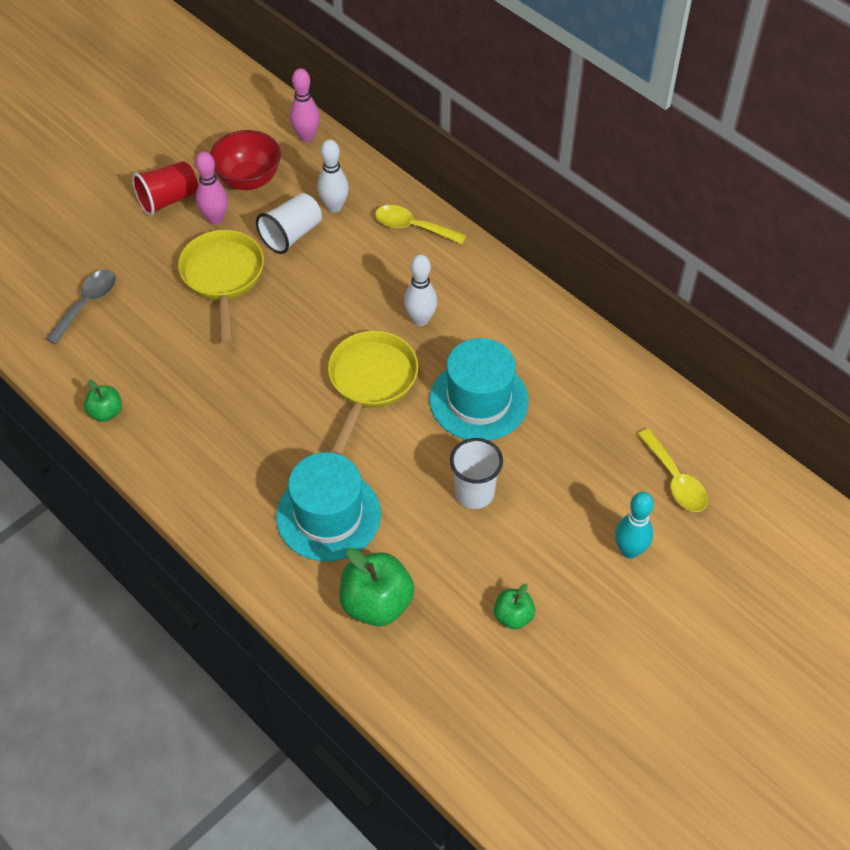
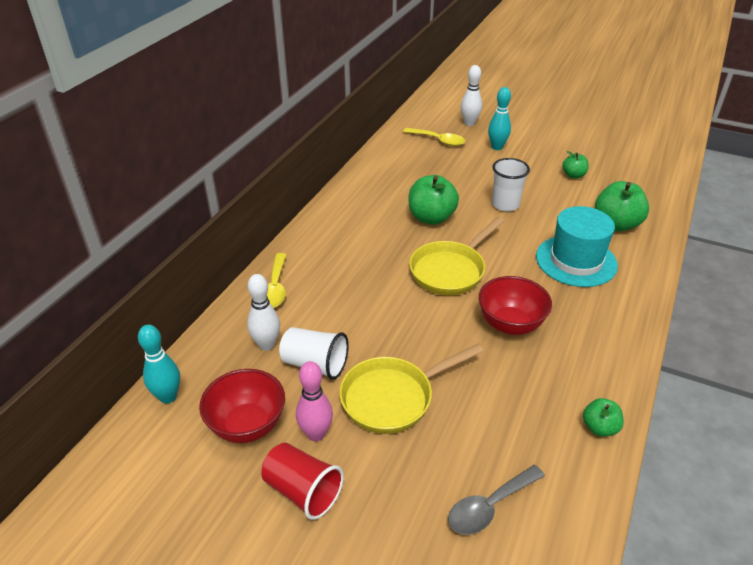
camera: 110 degrees left, 15 degrees down
(87, 304) = (489, 506): grey spoon -> grey spoon turned 45 degrees counterclockwise
(262, 402) = (510, 324): none -> red bowl
(306, 136) = (168, 397): pink bowling pin -> turquoise bowling pin
(370, 382) = (451, 270): yellow pan -> yellow pan turned 45 degrees counterclockwise
(420, 319) = (374, 260): white bowling pin -> white bowling pin (469, 123)
(479, 400) = (431, 218): turquoise hat -> green apple
(675, 479) = (438, 140): yellow spoon -> yellow spoon turned 75 degrees clockwise

